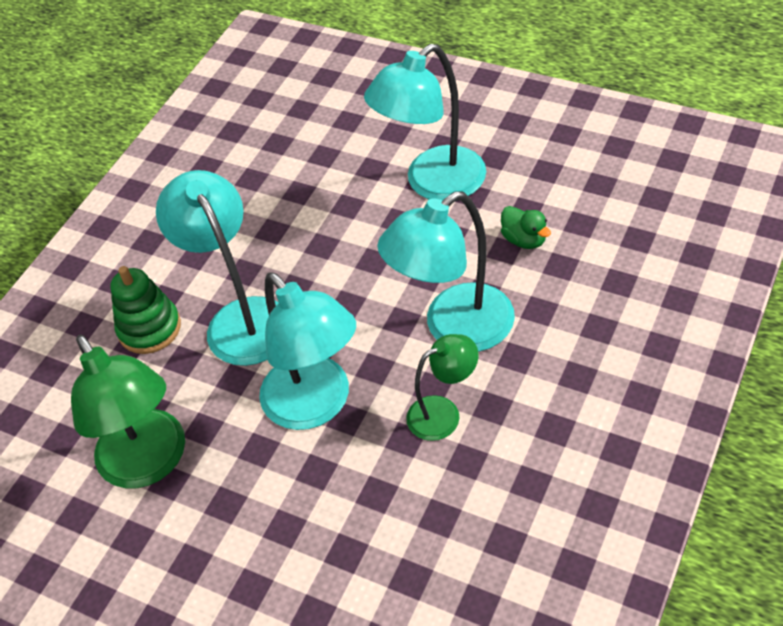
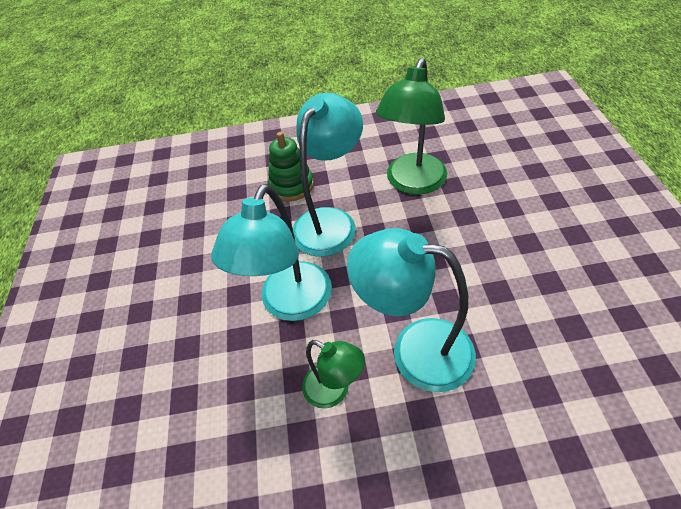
camera: 55 degrees right, 0 degrees up
(149, 463) = (199, 247): green lamp -> green lamp (412, 183)
(433, 184) = (533, 251): turquoise lamp -> none
(524, 240) = (542, 346): green duck -> none

